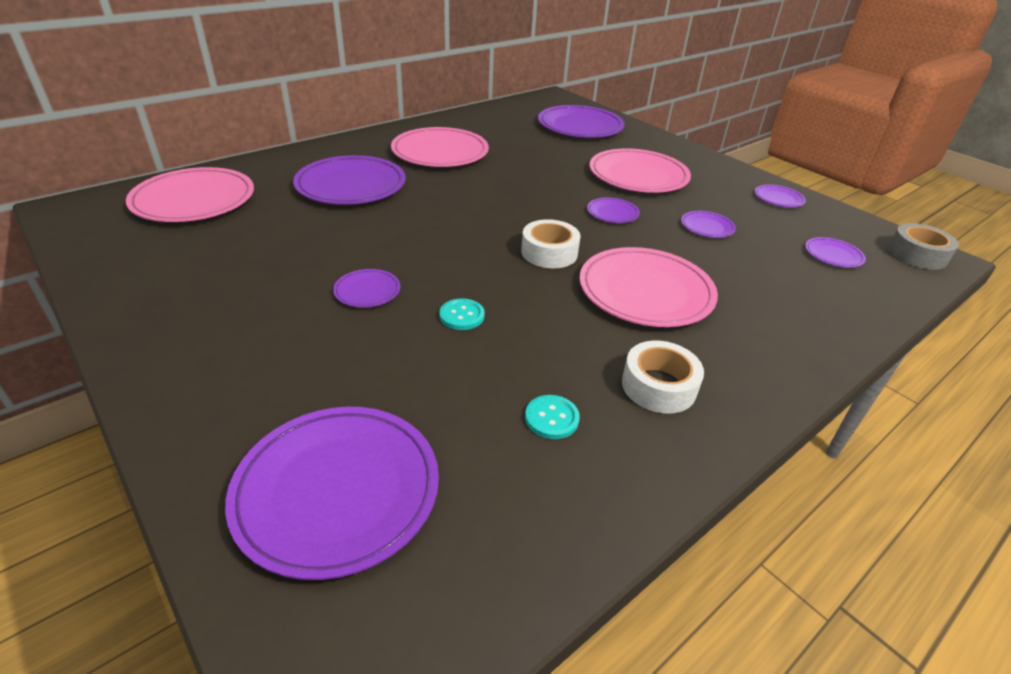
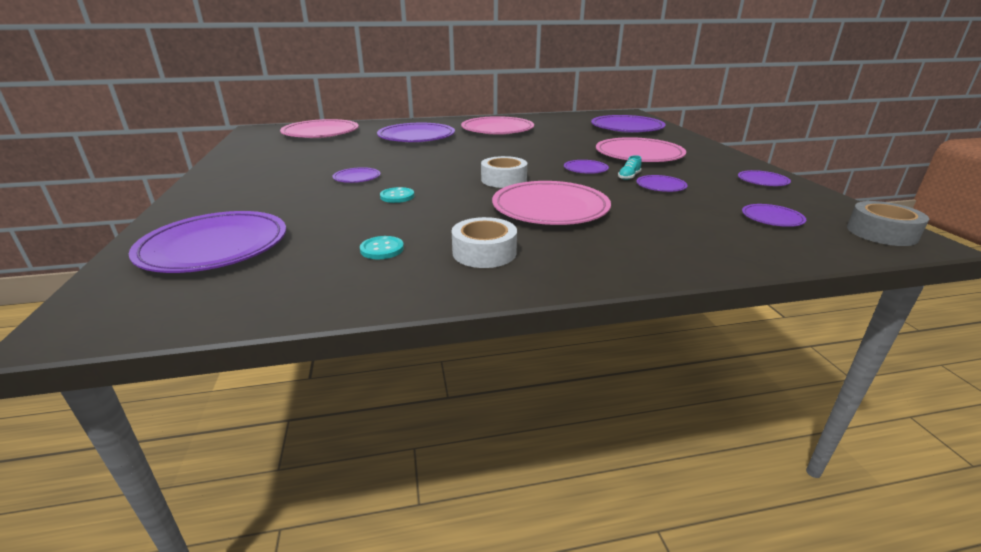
camera: 30 degrees right, 10 degrees down
(665, 218) = (629, 177): none -> turquoise shoe

